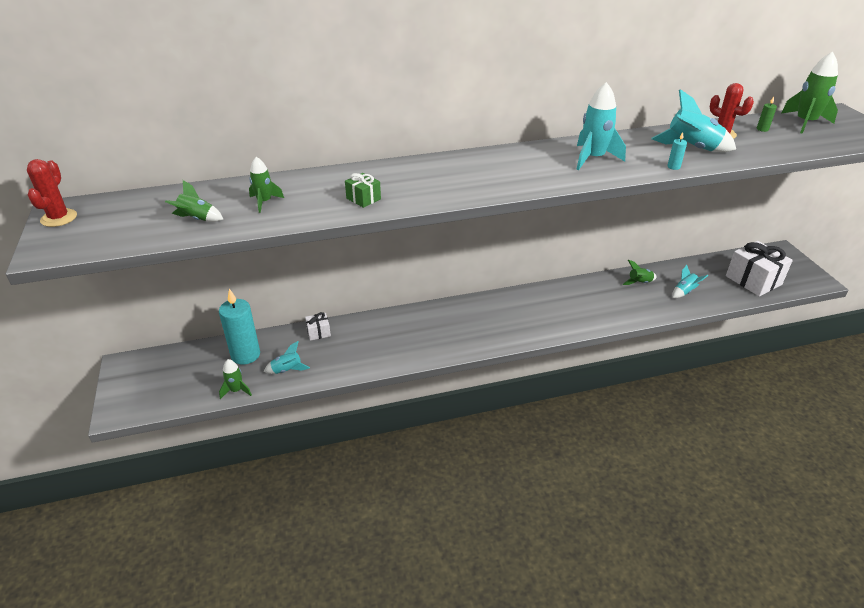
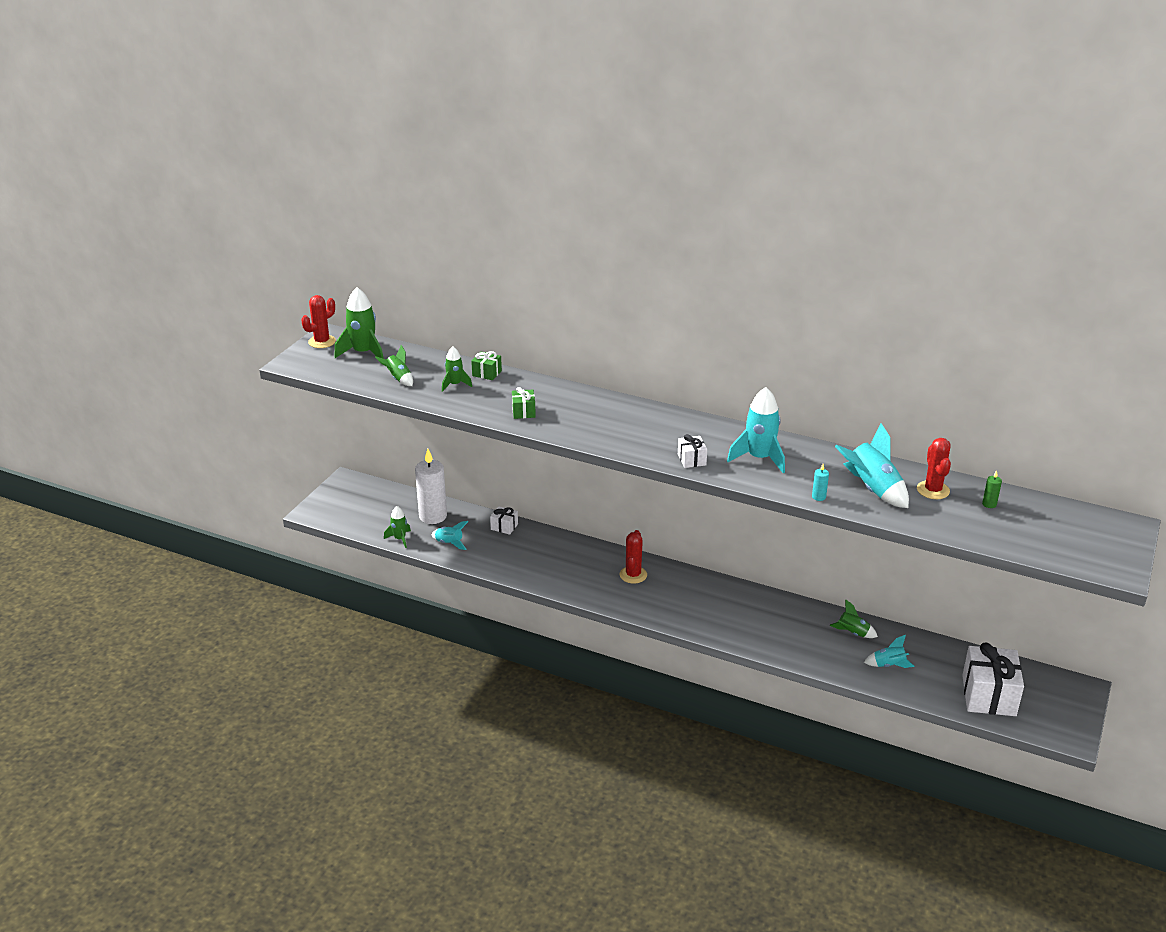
camera: 40 degrees right, 5 degrees down
(245, 355) = (433, 516): turquoise candle -> white candle
(282, 182) = (487, 373): none -> green gift
(460, 318) = (633, 575): none -> red cactus
(552, 179) = (691, 460): none -> white gift
(805, 123) = (1055, 519): green rocket -> green rocket (363, 353)

